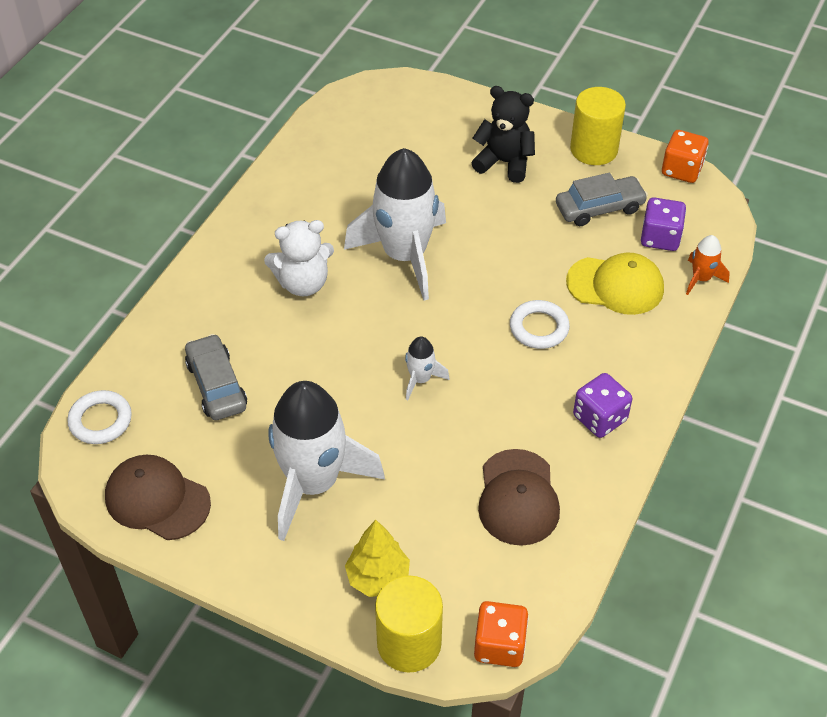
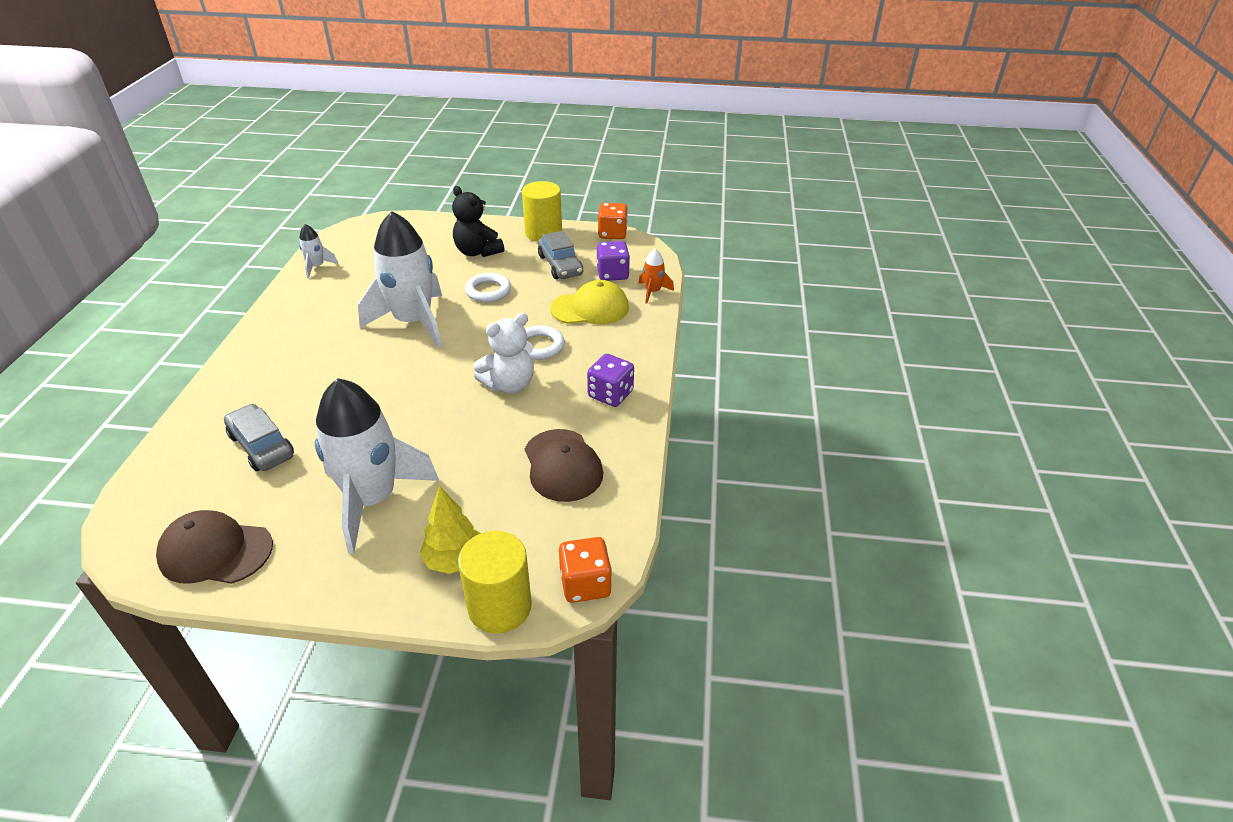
camera: 20 degrees left, 10 degrees down
(100, 420) = (145, 500): white ring -> white ring (488, 291)
(303, 283) = (328, 357): white teddy bear -> white teddy bear (509, 384)
(420, 379) = (451, 401): white rocket -> white rocket (317, 267)
(504, 162) = (477, 252): black teddy bear -> black teddy bear turned 135 degrees counterclockwise
(599, 208) = (560, 265): grey car -> grey car turned 105 degrees clockwise

